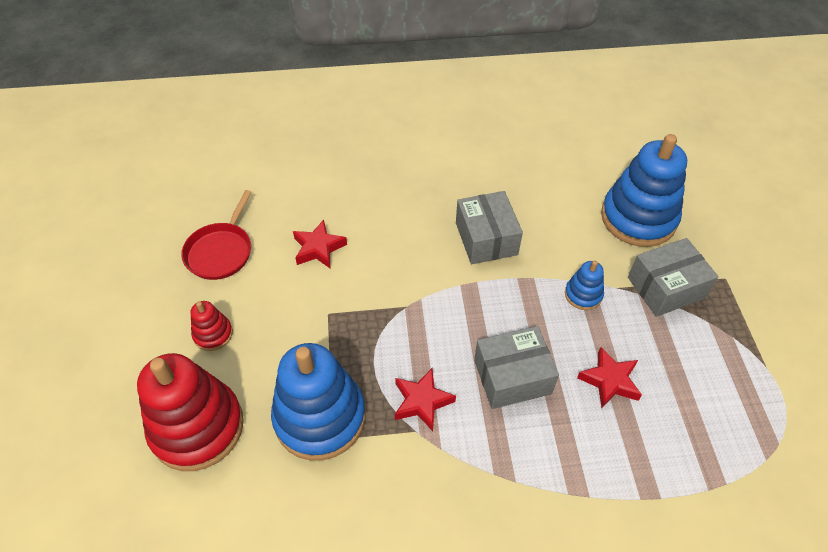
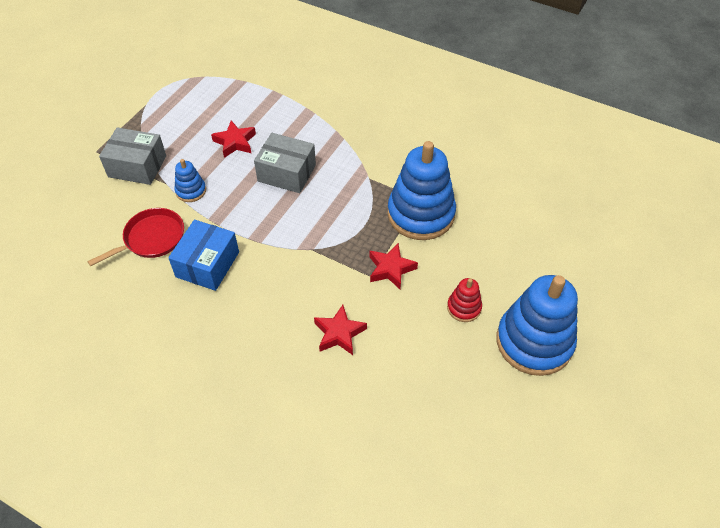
camera: 145 degrees left, 0 degrees up
(197, 427) = (503, 250): red stacking toy -> none
(221, 252) = (422, 380): red pan -> red pan (151, 238)
(422, 401) = (352, 189): red star -> red star (390, 269)
(486, 238) = (207, 264): grey box -> blue box
(638, 218) = (88, 215): blue stacking toy -> blue stacking toy (534, 342)

